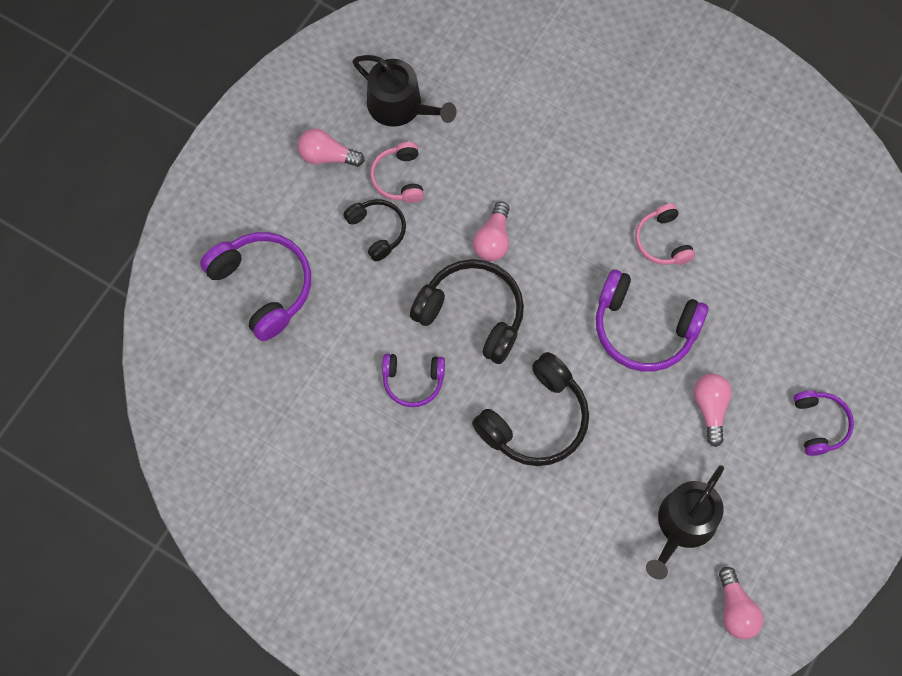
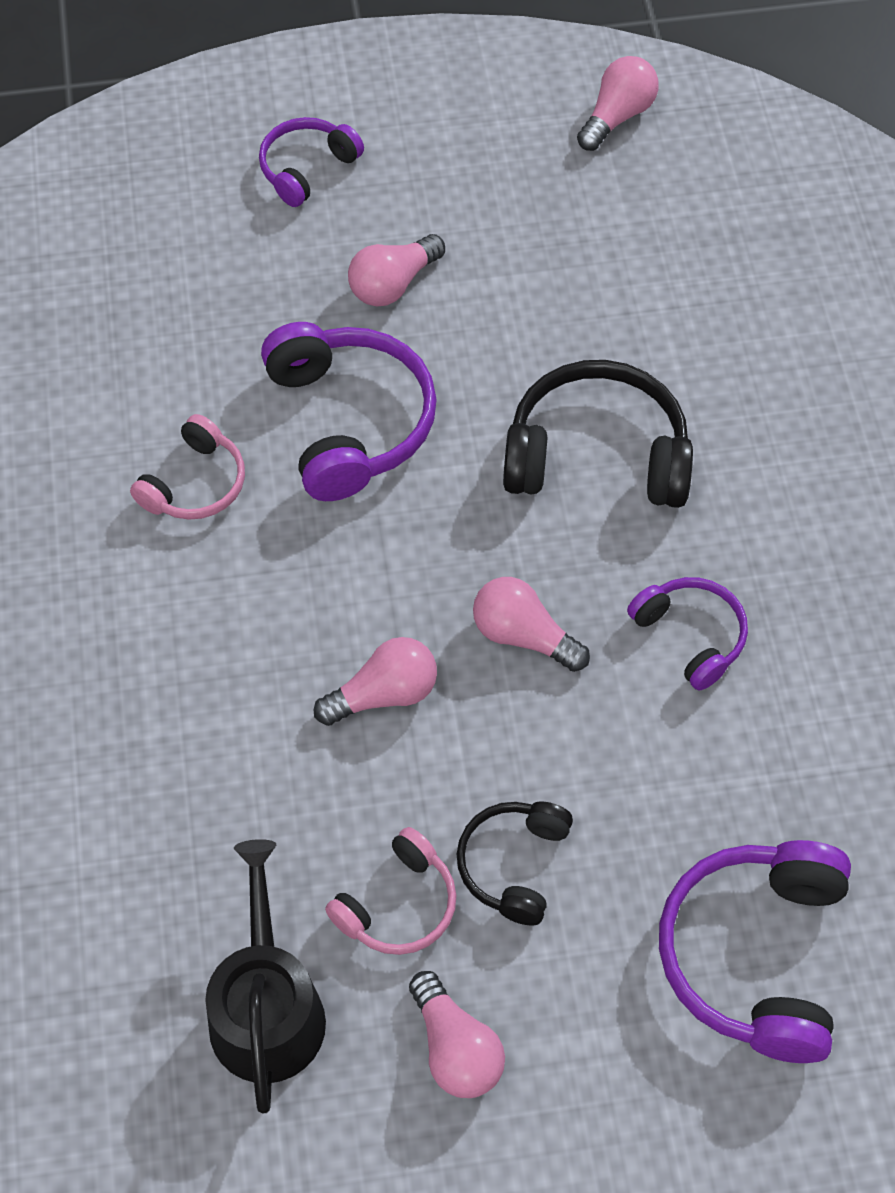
camera: 130 degrees left, 10 degrees down
(472, 314) = (523, 636): black headphones -> pink light bulb
(683, 525) = (571, 220): black watering can -> none

